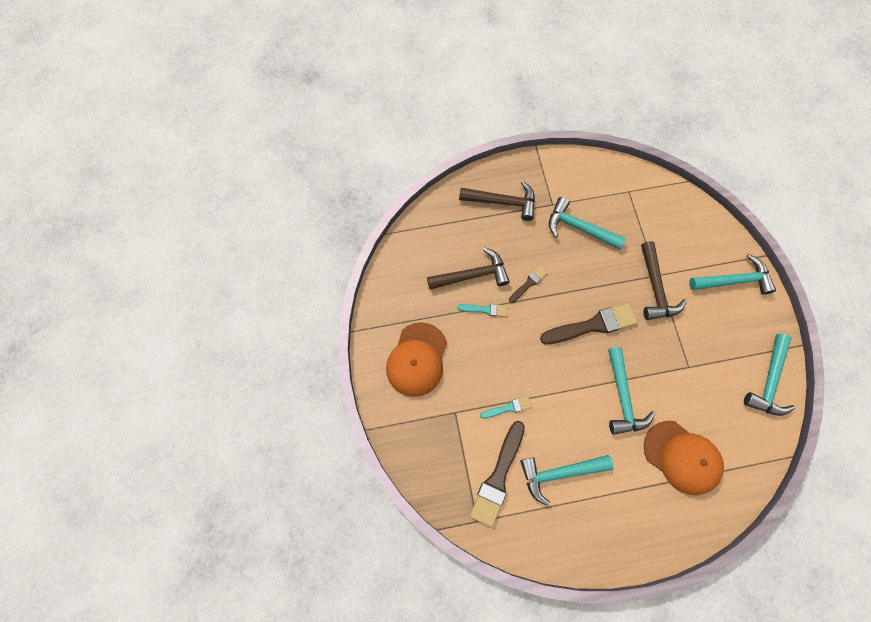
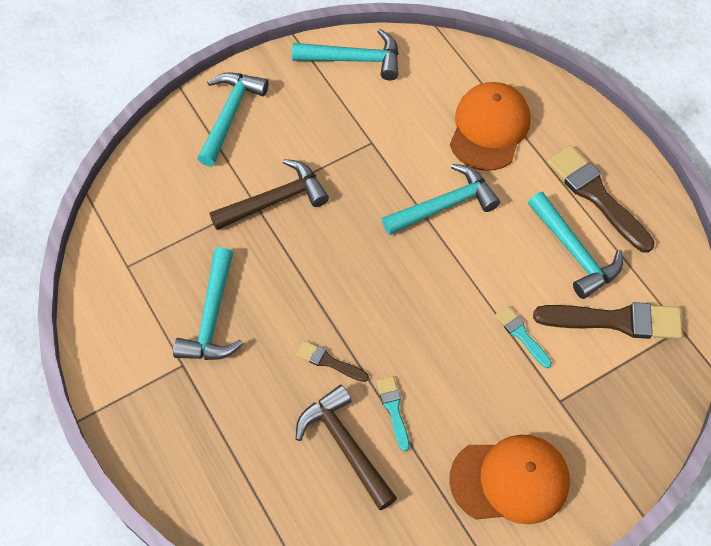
camera: 110 degrees left, 10 degrees down
(503, 202) = (201, 440): brown hammer -> none
(592, 325) = (360, 263): brown brush -> brown brush (596, 196)
(734, 280) = (230, 115): turquoise hammer -> turquoise hammer turned 45 degrees clockwise

